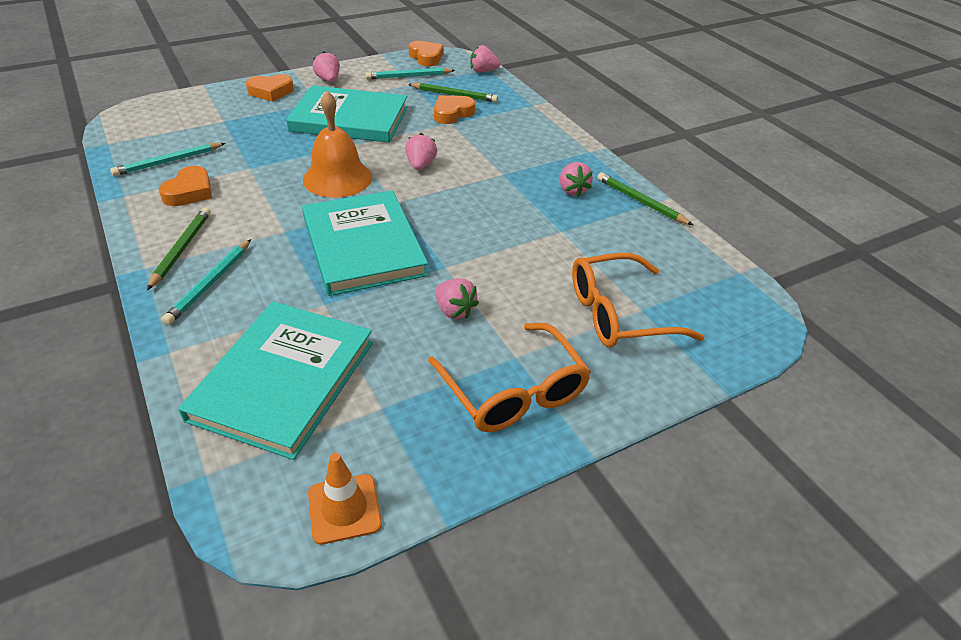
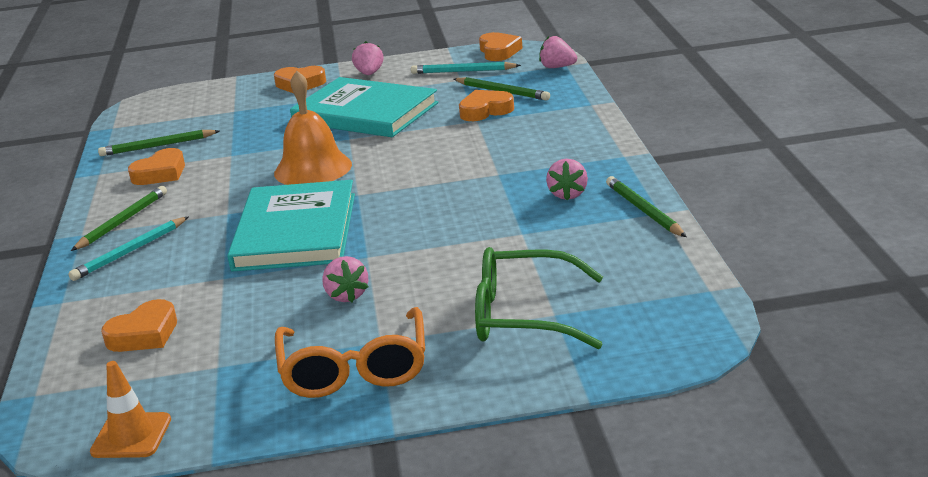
camera: 25 degrees right, 15 degrees down
(168, 162) = (157, 146): turquoise pencil -> green pencil
(283, 380) = (144, 334): turquoise book -> orange heart
(420, 165) = (410, 161): pink strawberry -> none
(618, 314) = (523, 315): orange glasses -> green glasses

